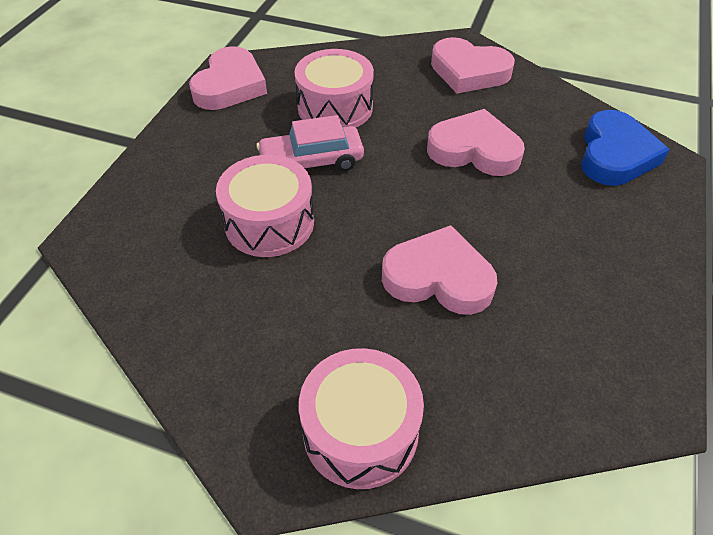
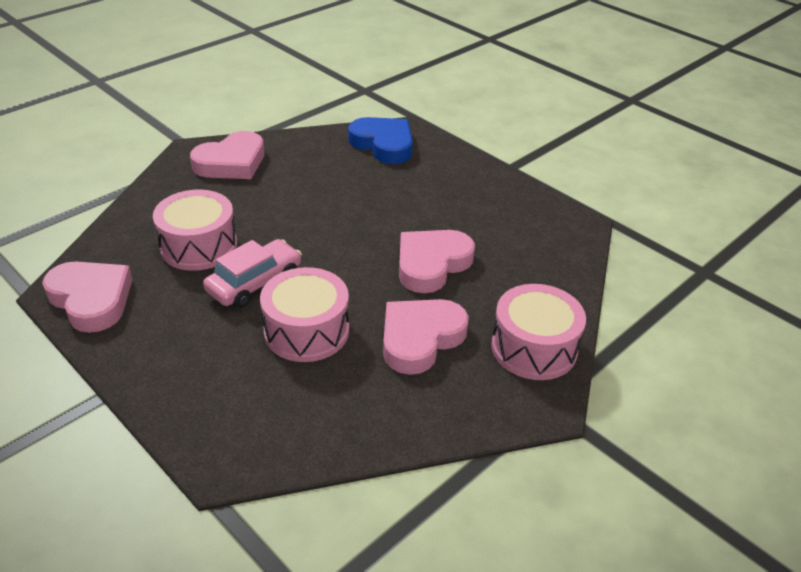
camera: 65 degrees left, 10 degrees down
(311, 161) = (255, 283): pink car -> pink car turned 150 degrees counterclockwise
(474, 150) = (323, 197): pink heart -> pink heart (420, 338)

